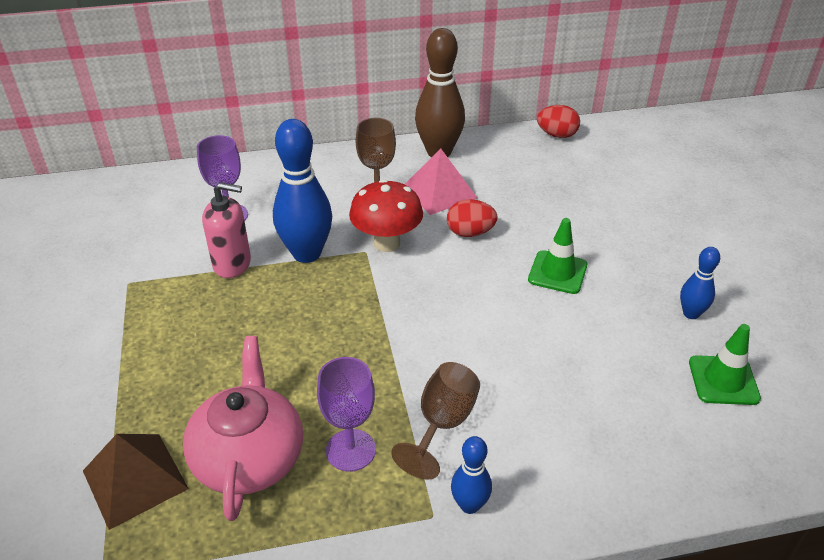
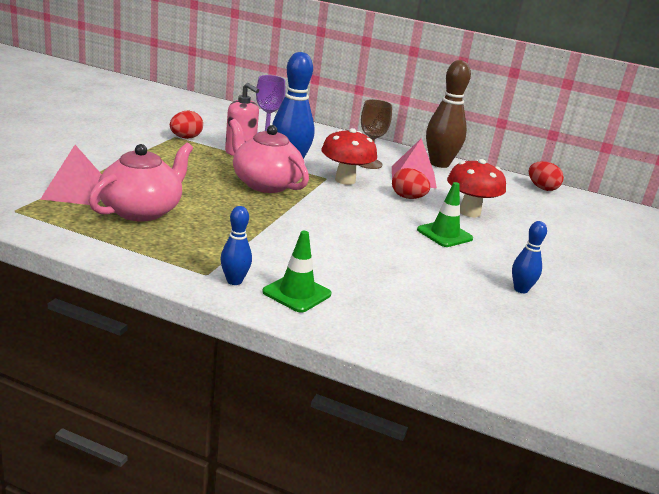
camera: 30 degrees right, 15 degrees down
(135, 479) = (76, 191): brown pyramid -> pink pyramid
(143, 277) = (185, 138): none -> red egg
(320, 307) = (265, 184): none -> pink teapot
(350, 450) = (199, 233): purple goblet -> none
(442, 424) = (267, 249): brown goblet -> none
(541, 219) = (469, 212): none -> red mushroom
(723, 380) = (497, 323): green traffic cone -> green traffic cone (297, 293)

